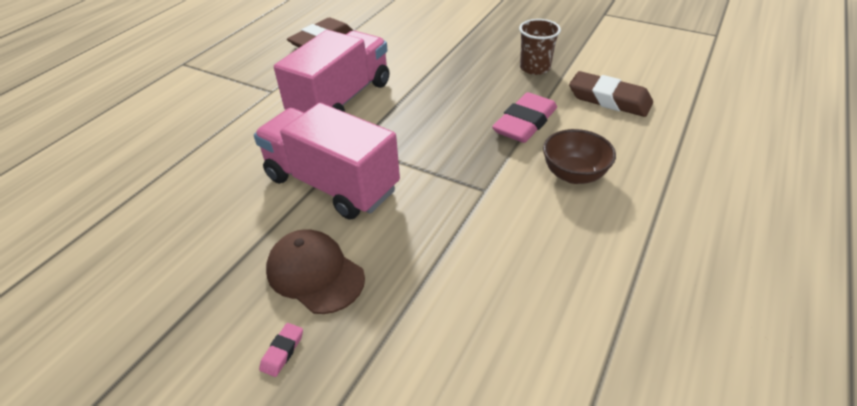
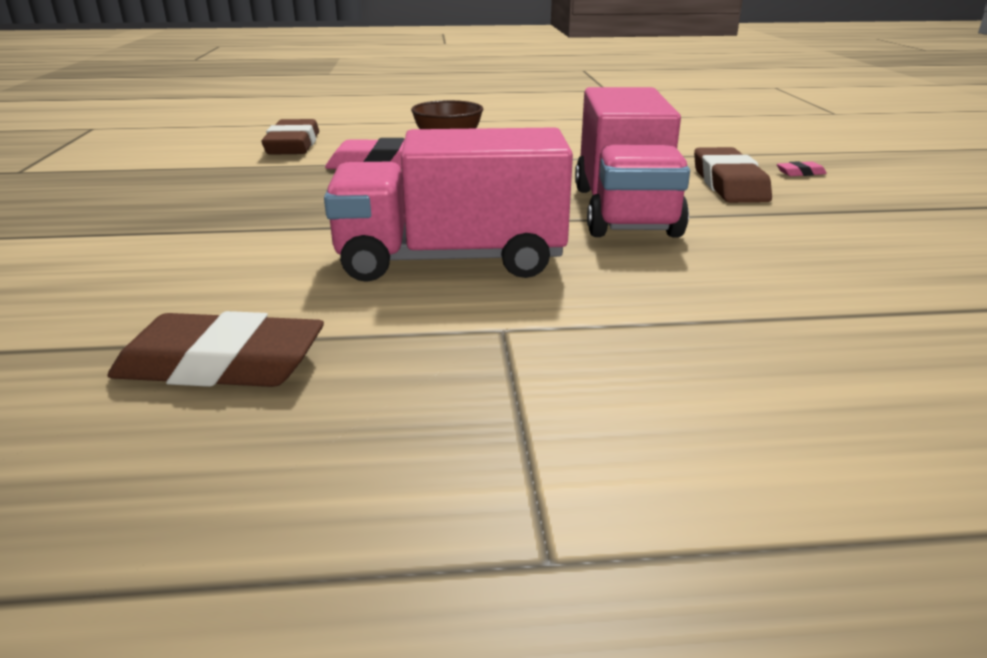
camera: 125 degrees left, 15 degrees down
(315, 273) = (728, 184): brown cap -> brown eraser
(535, 68) = (236, 179): brown cup -> none

